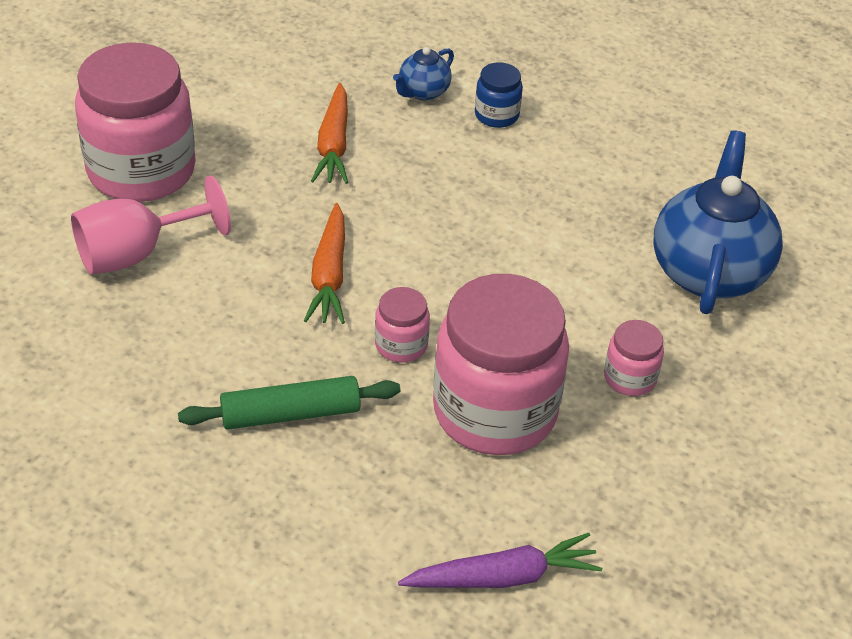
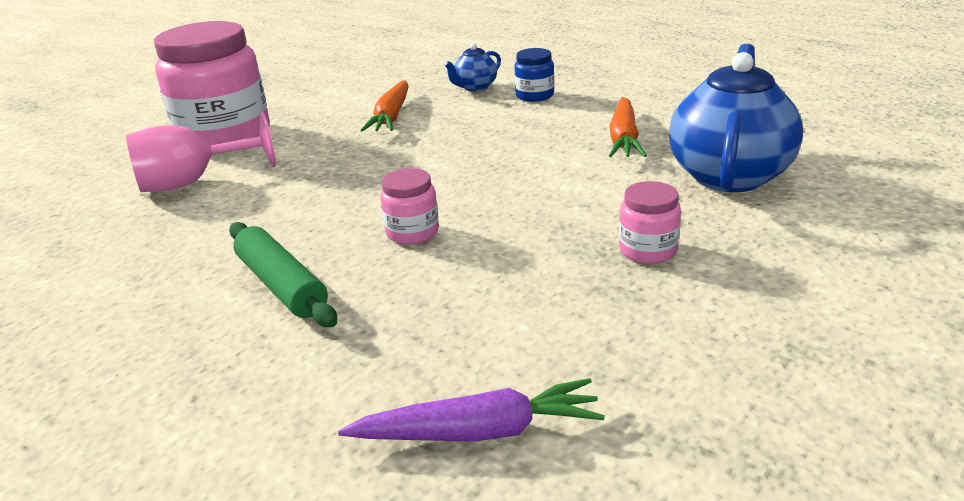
camera: 10 degrees right, 15 degrees down
(290, 414) = (282, 285): green rolling pin -> green rolling pin turned 60 degrees clockwise
(329, 275) = (359, 189): orange carrot -> orange carrot (624, 138)
(495, 411) = (498, 279): pink jar -> none

